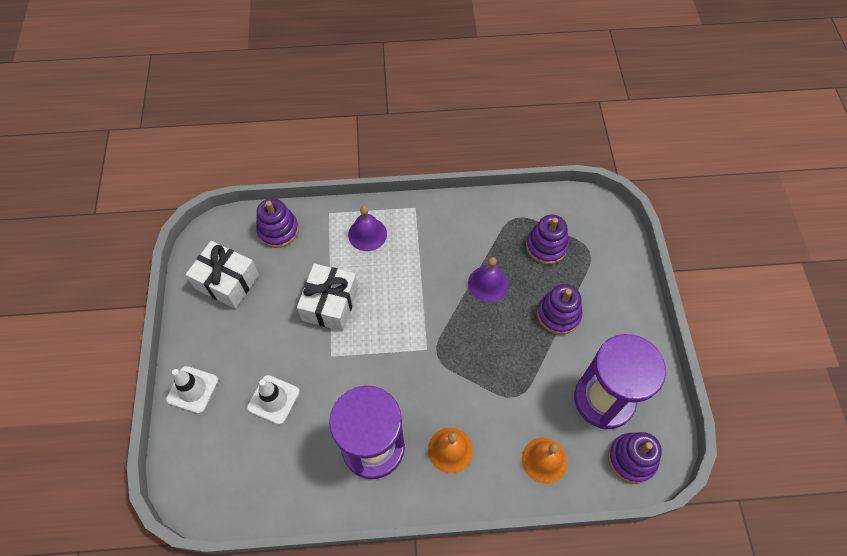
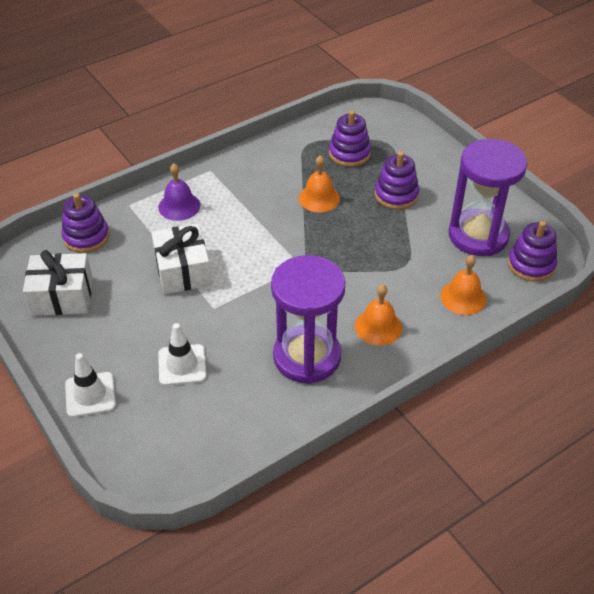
camera: 30 degrees left, 15 degrees down
(488, 283) = (319, 198): purple bell -> orange bell

